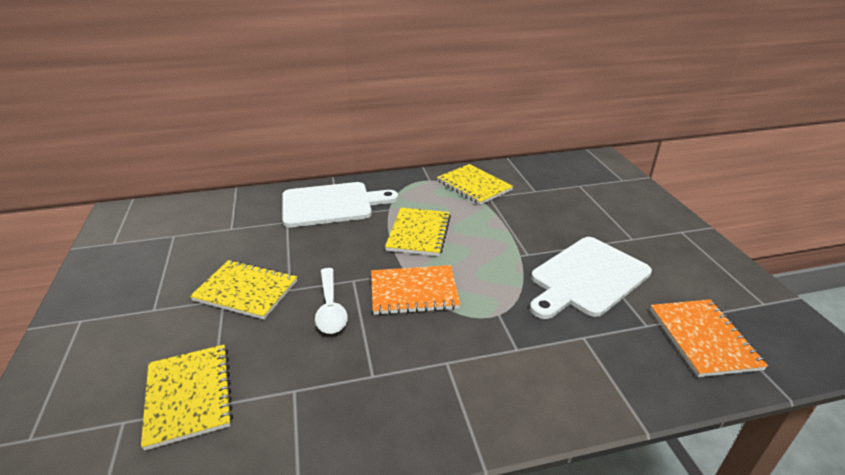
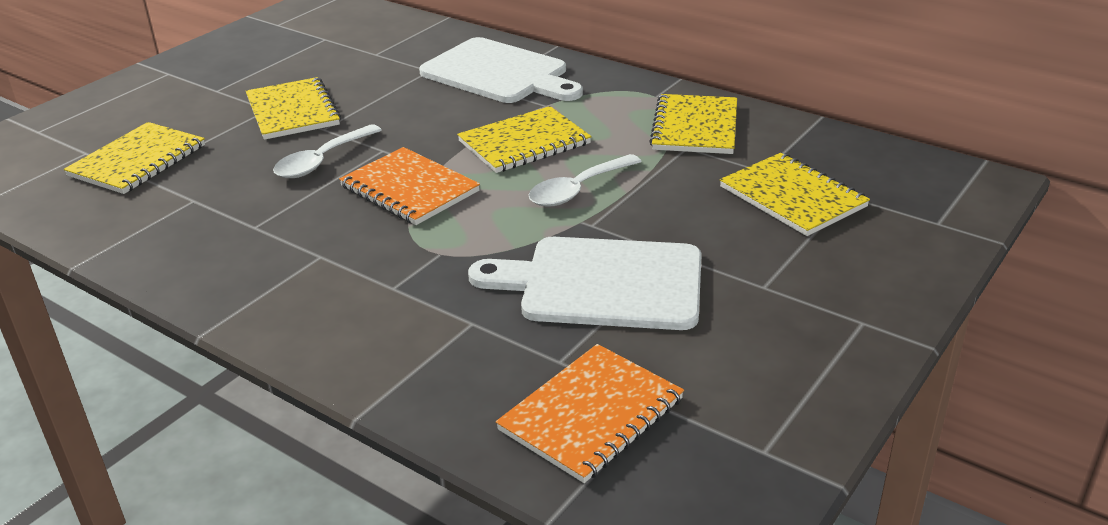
camera: 50 degrees right, 0 degrees up
(489, 241) = (578, 190): none -> white spoon
(566, 196) = (792, 197): none -> yellow notebook

